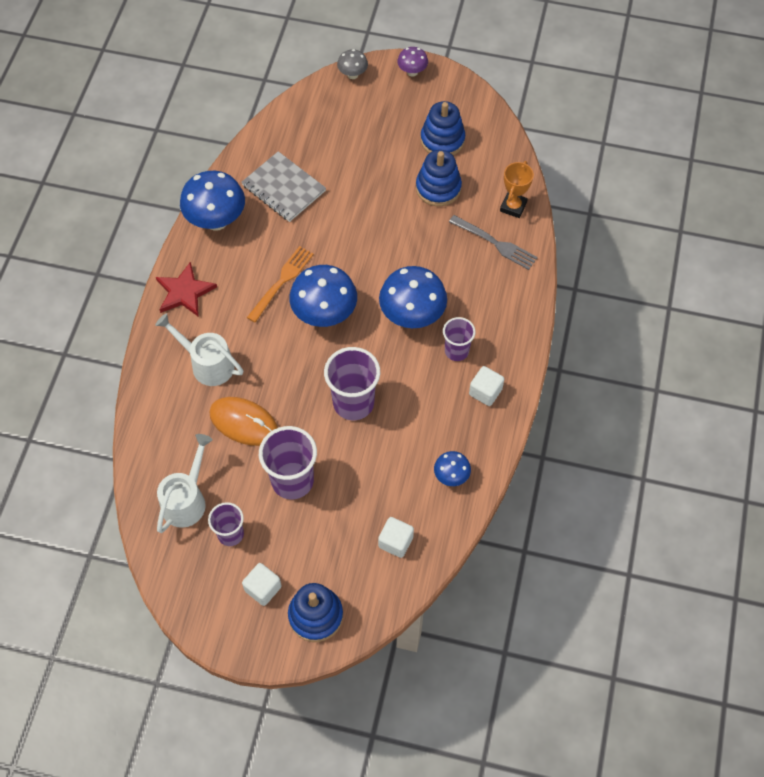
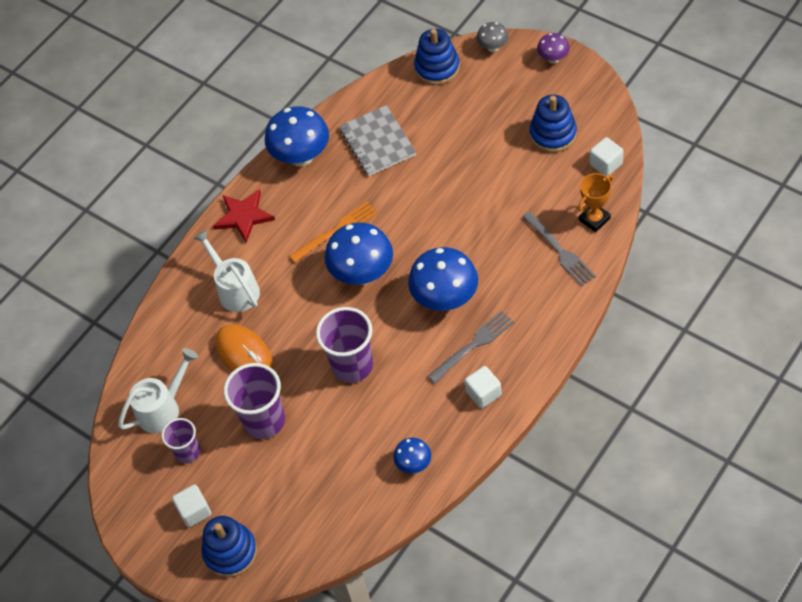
camera: 30 degrees right, 5 degrees down
(395, 542) = (333, 509): white cube -> white cube (606, 164)
(438, 188) = (527, 181): blue stacking toy -> blue stacking toy (437, 68)
(456, 351) = (473, 345): purple cup -> grey fork

